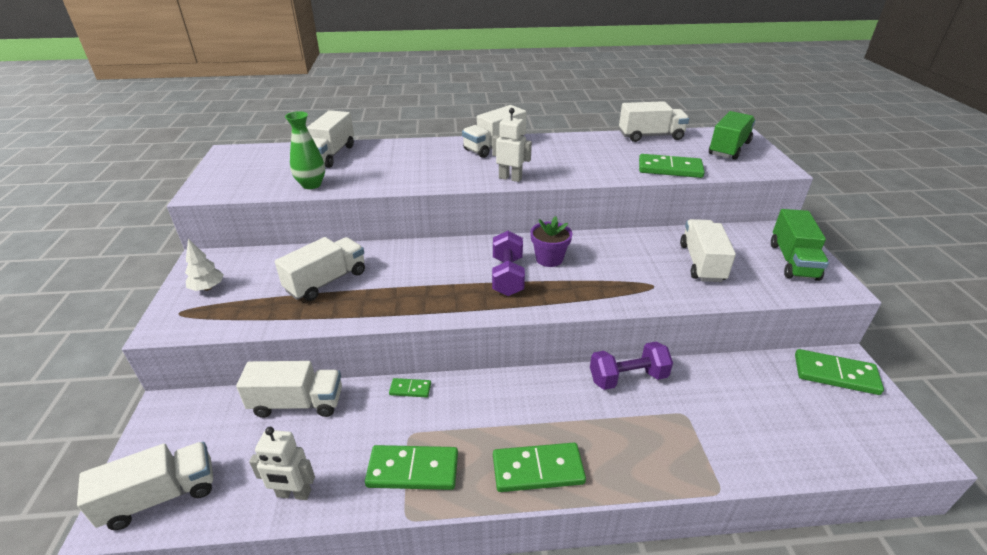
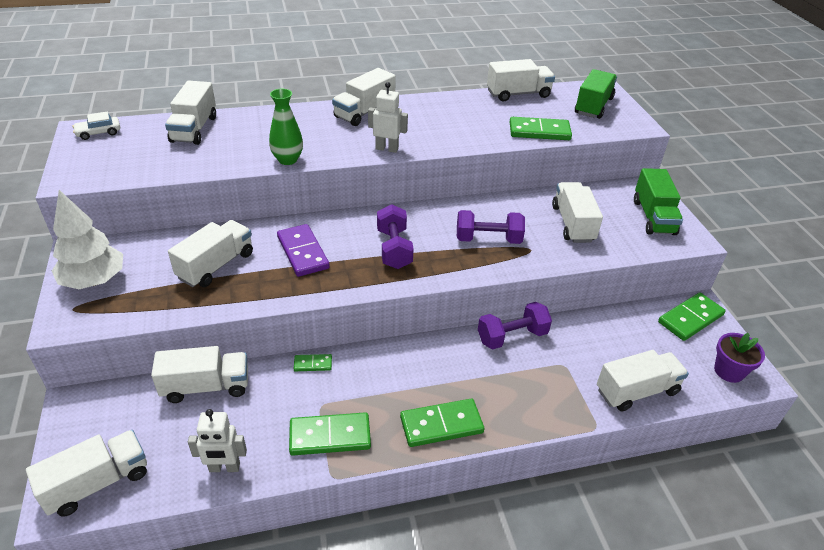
camera: 10 degrees left, 5 degrees up
(208, 288) = (94, 281): white tree -> white tree, size x1.84
(243, 155) = (98, 133): none -> white car
(311, 185) = (184, 165): green vase -> green vase (287, 160)
(414, 274) = (303, 252): none -> purple domino
(549, 259) = (431, 228): purple flower pot -> purple flower pot (729, 371)
(608, 273) = (488, 239): none -> purple dumbbell
(771, 452) = (637, 391): none -> white truck
(835, 374) = (690, 318): green domino -> green domino turned 45 degrees counterclockwise

